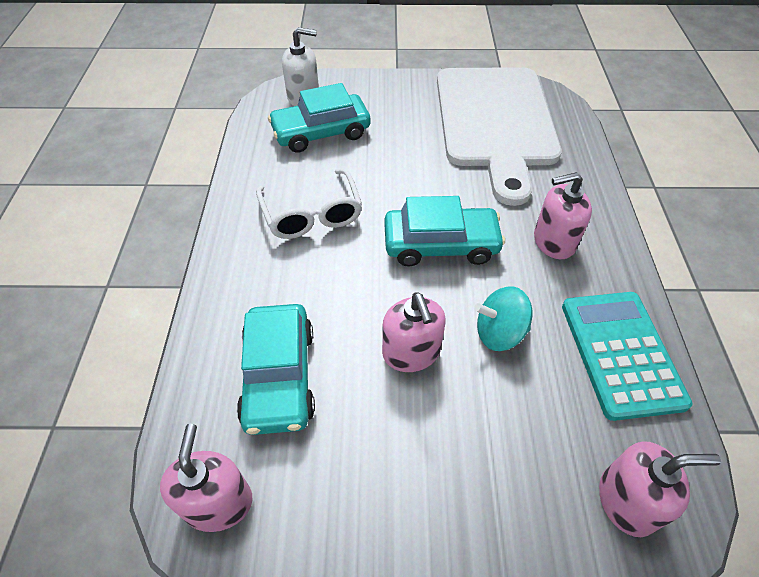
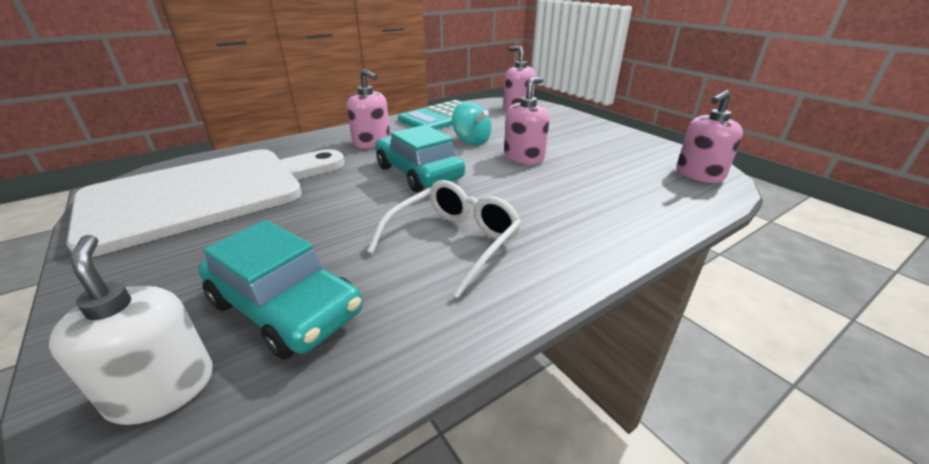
camera: 125 degrees left, 20 degrees down
(279, 376) = (613, 188): turquoise car -> none

